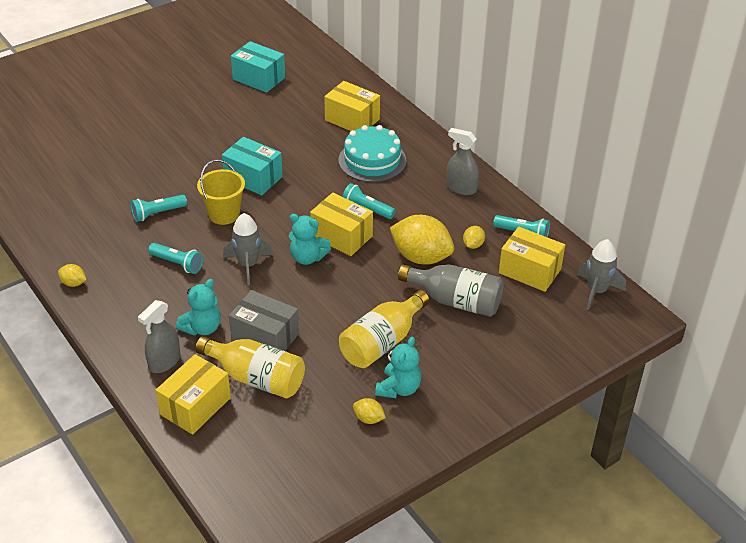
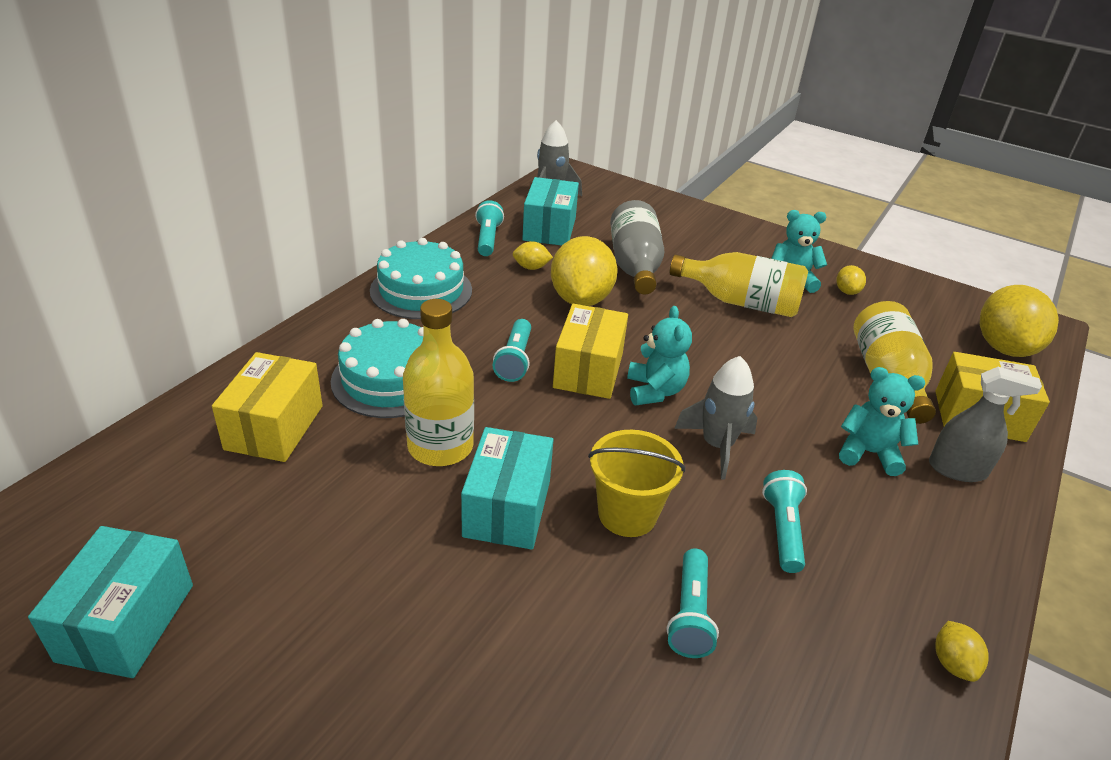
camera: 115 degrees left, 5 degrees down
(157, 213) = (690, 614): turquoise flashlight -> turquoise flashlight turned 60 degrees clockwise
(249, 479) = (1004, 348): none -> yellow lemon
(265, 337) = (823, 390): grey box -> none
(308, 166) = (440, 446): none -> yellow bottle
(461, 188) = (421, 290): grey spray bottle -> turquoise cake
(529, 271) = (549, 229): yellow box -> turquoise box

